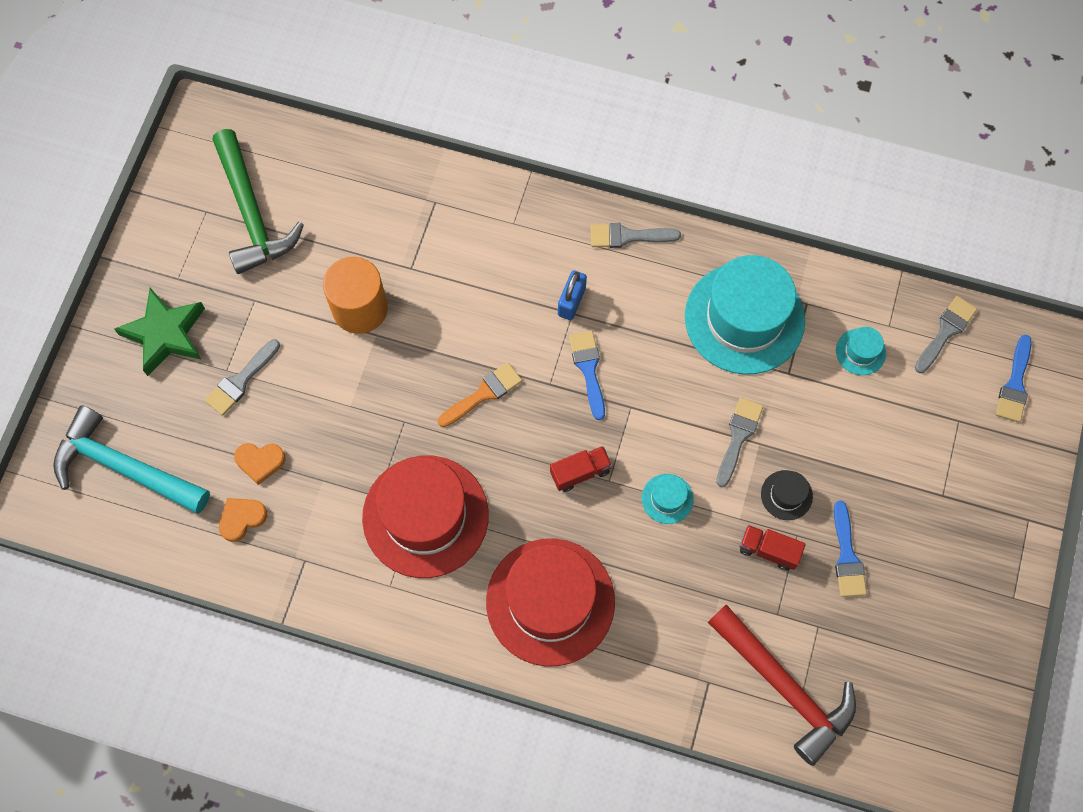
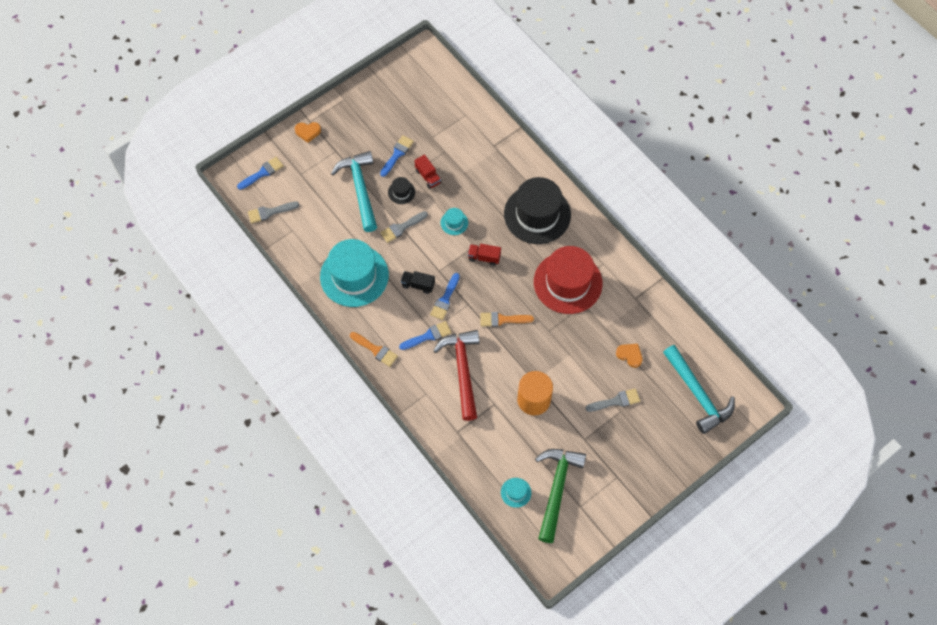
camera: 145 degrees left, 5 degrees down
(165, 334) = (640, 450): green star -> none
(242, 519) = (654, 334): orange heart -> orange heart (308, 132)
(550, 601) = (537, 214): red hat -> black hat
(571, 302) = (428, 336): blue padlock -> blue brush
(628, 236) = (375, 350): grey brush -> orange brush
(643, 365) = (418, 285): none -> black truck
(785, 687) = (464, 125): red hammer -> red hammer (462, 370)
(852, 457) = (360, 189): none -> turquoise hammer
(860, 352) = (315, 228): turquoise hat -> turquoise hat (516, 492)

